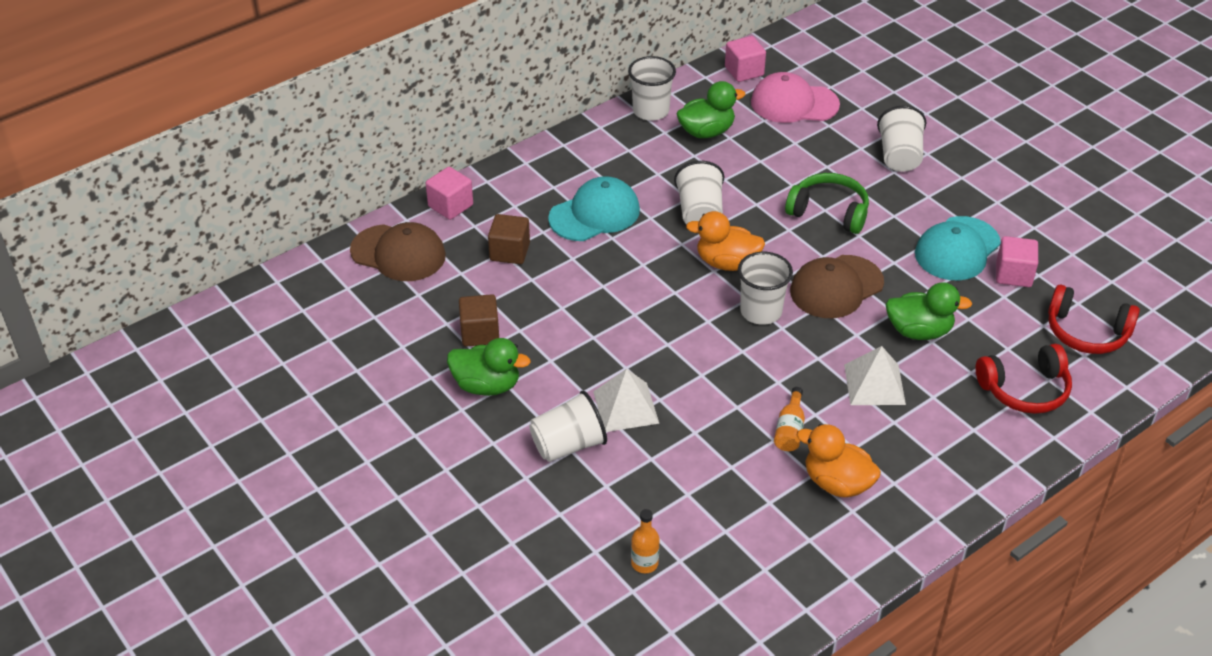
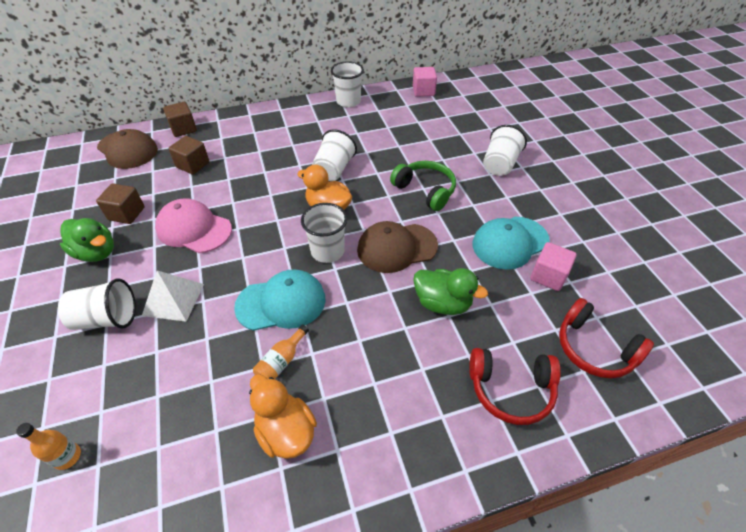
camera: 20 degrees right, 5 degrees up
(450, 206) = (183, 129): pink cube -> brown cube
(595, 214) = (265, 154): turquoise cap -> turquoise cap (281, 303)
(706, 132) = (375, 120): green duck -> none
(794, 103) = (444, 116): pink cap -> pink cap (194, 229)
(874, 384) = (378, 340): white pyramid -> none

